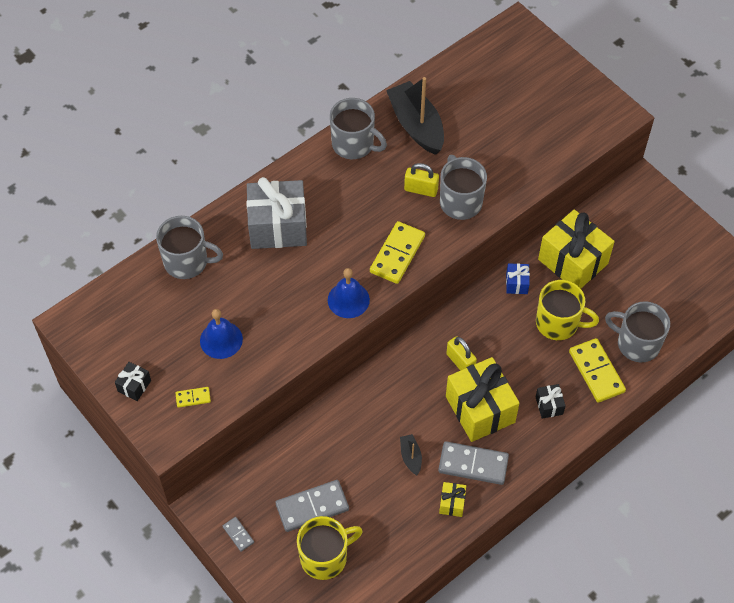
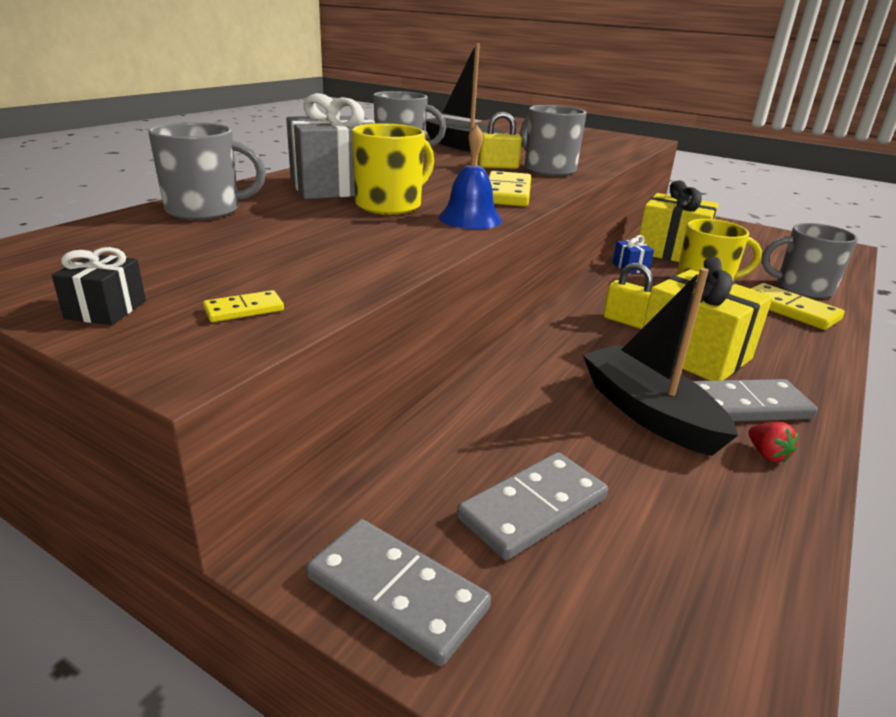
camera: 20 degrees left, 30 degrees down
(221, 340) = (283, 256): blue bell -> none
(238, 534) = (397, 593): grey domino -> grey domino, size x2.04
(325, 557) = (619, 590): yellow mug -> yellow mug (390, 205)
(410, 457) = (648, 413): black boat -> black boat, size x2.20
(452, 503) = (767, 454): yellow gift -> red strawberry
(549, 405) = (773, 340): black gift -> none

